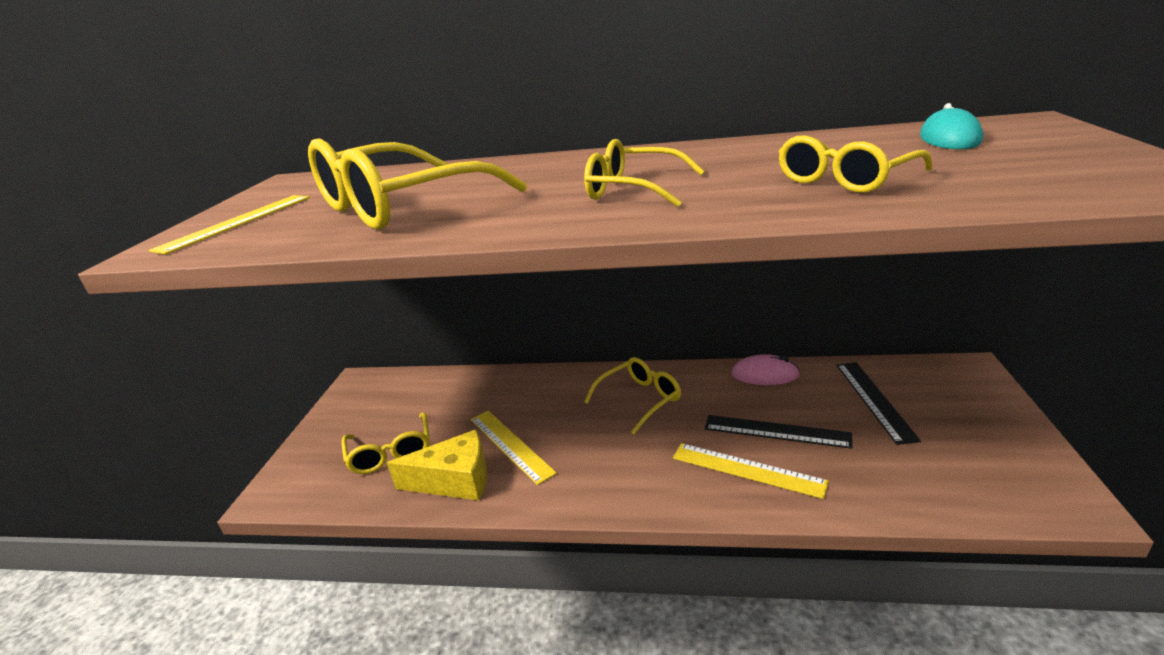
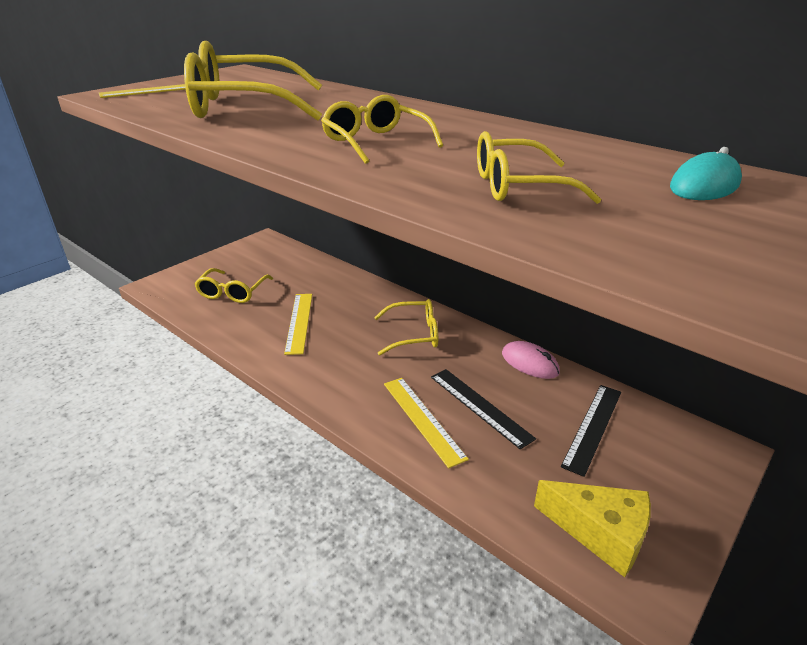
camera: 30 degrees right, 5 degrees up
(455, 480) = (245, 327): yellow cheese -> yellow cheese (600, 533)

